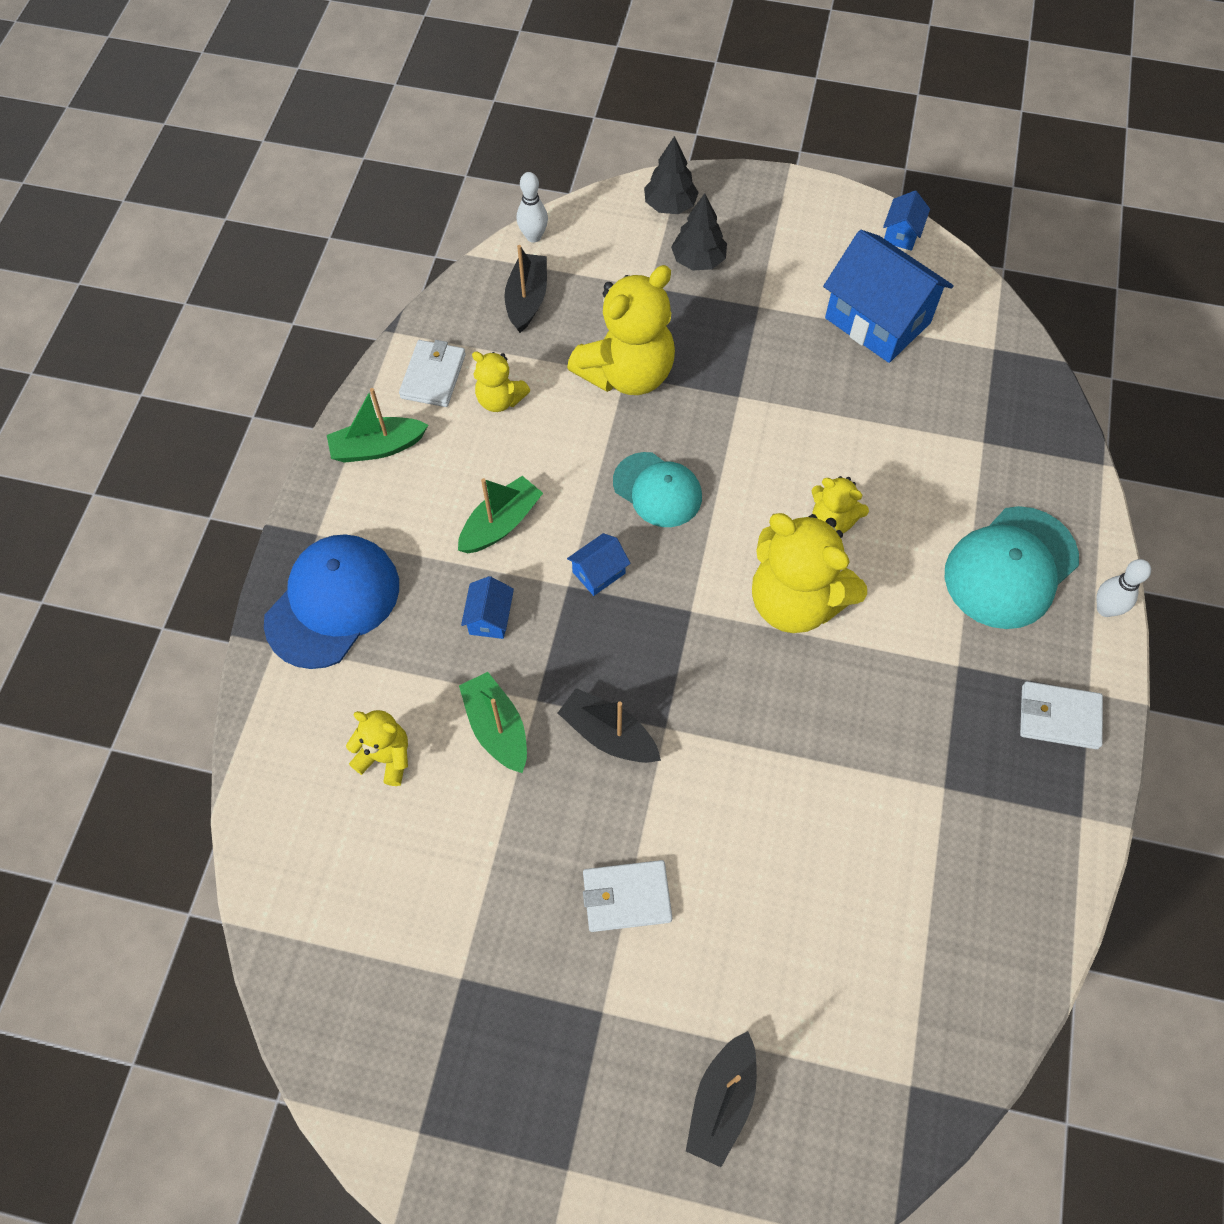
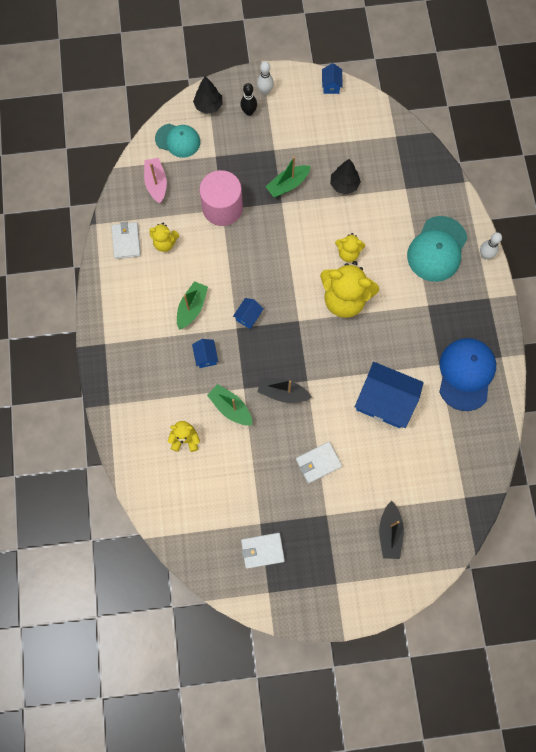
camera: 20 degrees left, 10 degrees up
(333, 602) = (128, 375): blue cap -> blue cap (466, 374)
(377, 447) = (115, 289): green boat -> green boat (288, 185)
(527, 300) = (156, 183): black boat -> pink boat
(533, 236) = (145, 146): white bowling pin -> white bowling pin (265, 91)
(627, 373) = (222, 208): yellow teddy bear -> pink cylinder
(657, 490) = (260, 265): turquoise cap -> turquoise cap (178, 140)
(698, 260) = (234, 133): black tree -> black tree (344, 185)
(737, 234) = (249, 112): none -> black bowling pin
(877, 320) = (335, 139): blue house -> blue house (384, 401)
(1059, 717) = (479, 314): white wallet -> white wallet (262, 550)

